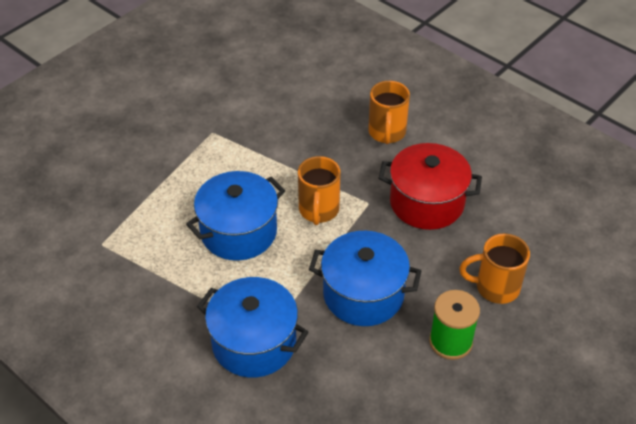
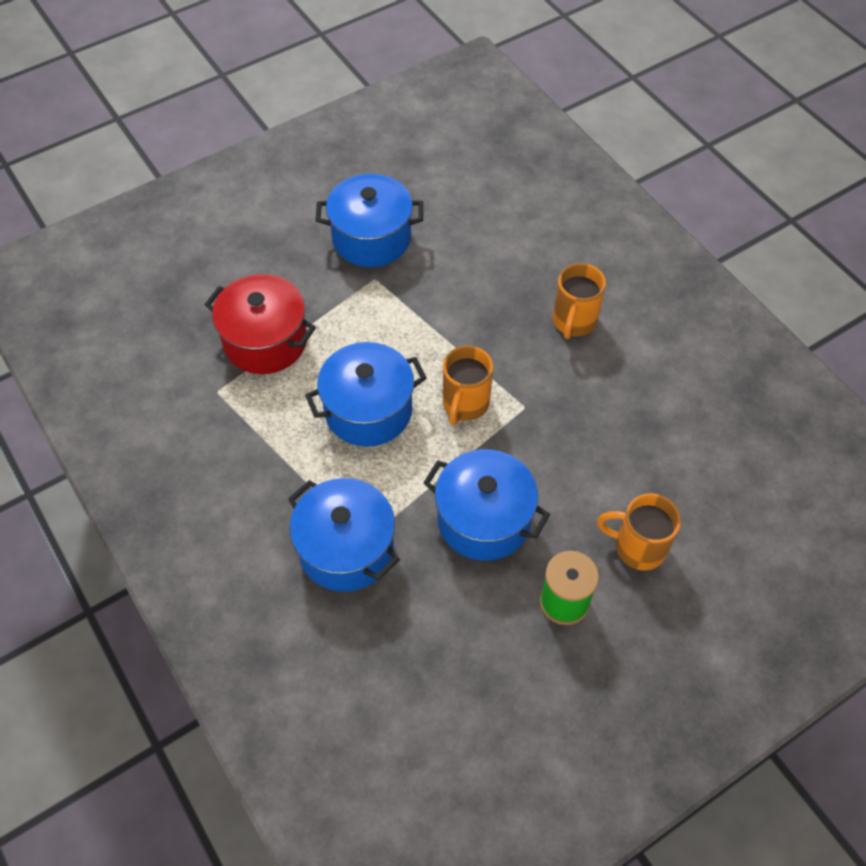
camera: 15 degrees right, 10 degrees up
(200, 103) = (371, 238): none -> blue pot
(426, 202) = (592, 422): red pot -> red pot (265, 341)

